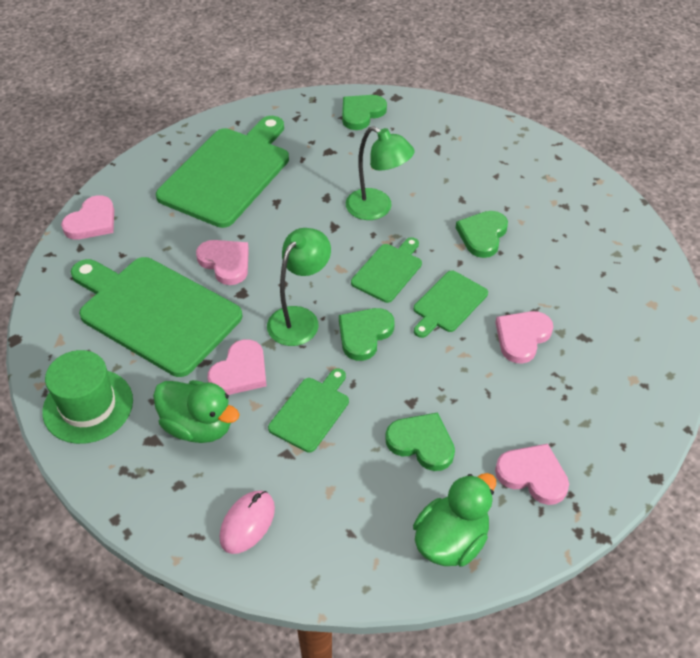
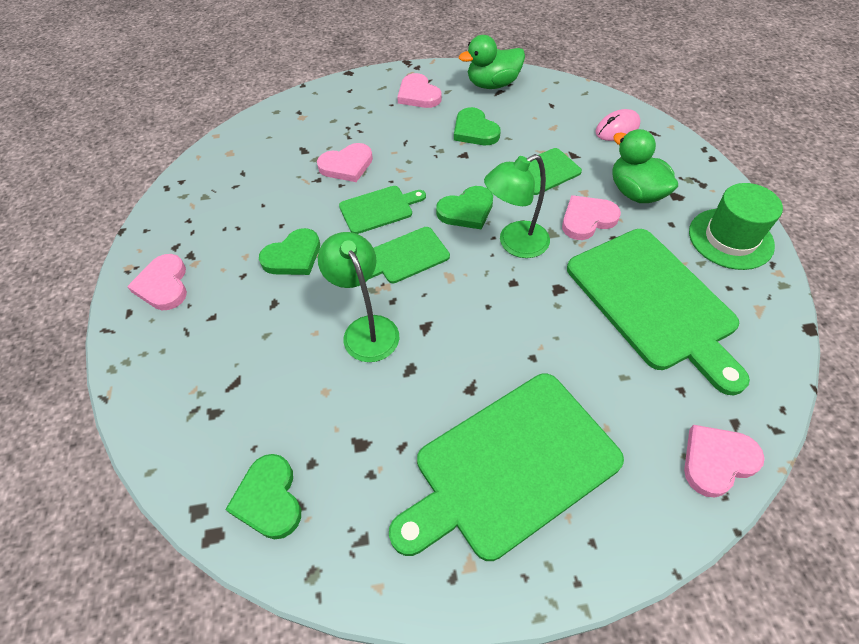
camera: 150 degrees left, 5 degrees up
(225, 263) = (562, 329): pink heart -> pink heart (163, 285)
(361, 113) = (269, 499): green heart -> green heart turned 90 degrees clockwise

